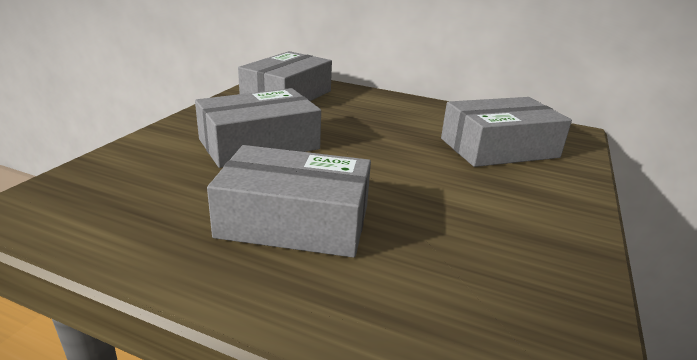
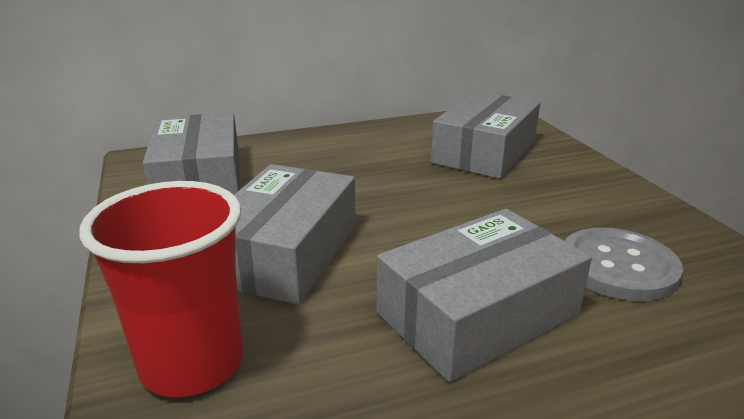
camera: 40 degrees left, 0 degrees up
(135, 166) = (192, 364): none -> red cup
(448, 253) = (618, 266): none -> grey button

